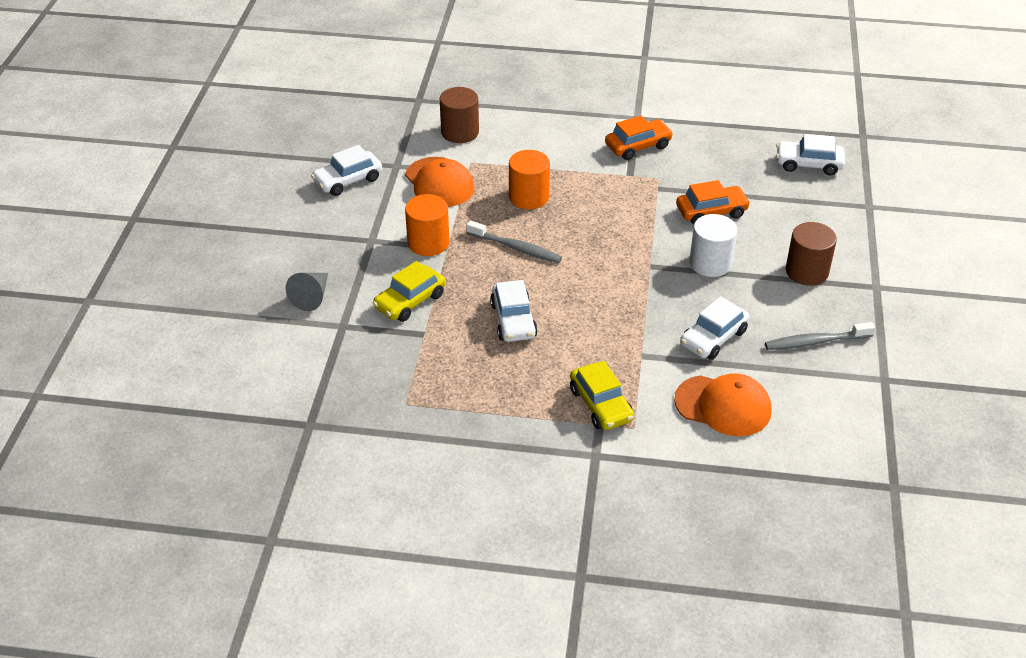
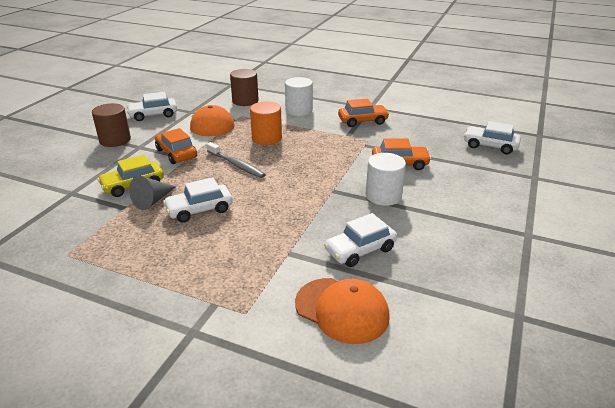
camera: 15 degrees right, 10 degrees down
(312, 296) = (68, 172): grey cone -> grey cone (153, 200)
(428, 243) = (176, 153): orange cylinder -> orange car
(513, 320) = (199, 210): white car -> white car turned 60 degrees clockwise
(544, 139) = (299, 110): none -> white cylinder
(601, 405) = (227, 287): yellow car -> none
(806, 271) = (465, 214): brown cylinder -> brown cylinder (115, 140)
(815, 342) = (456, 269): grey toothbrush -> none

